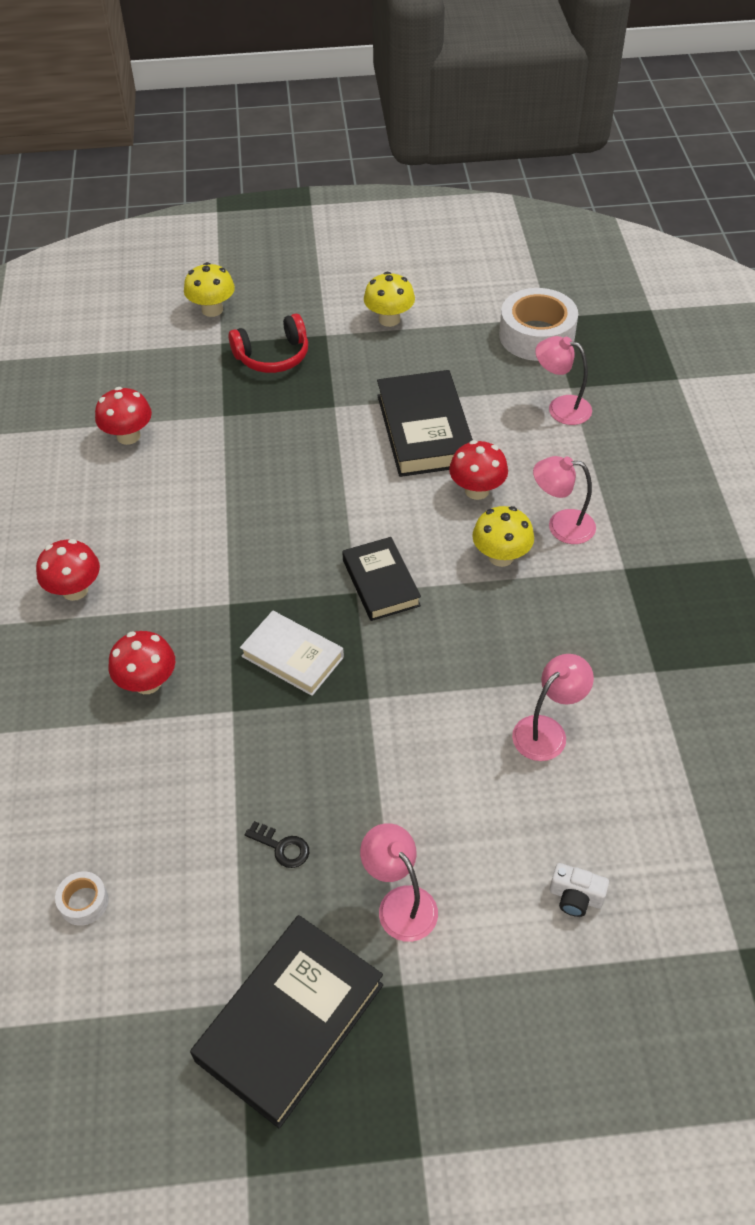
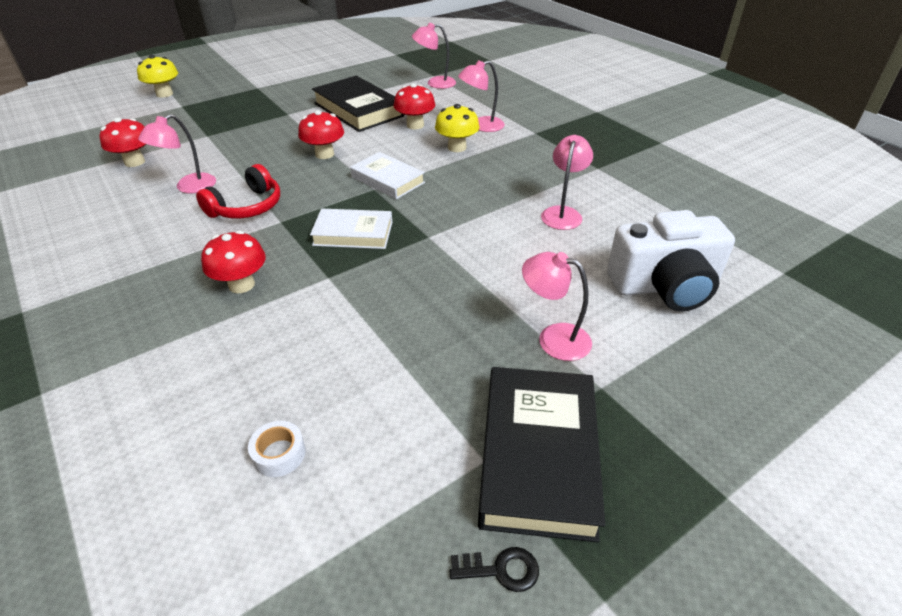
camera: 30 degrees left, 10 degrees down
(75, 590) = (137, 252): red mushroom -> red mushroom (324, 154)
(164, 505) = (189, 187): none -> pink lamp
(273, 356) = (225, 103): red headphones -> red headphones (246, 207)
(281, 847) = (433, 342): black key -> black key (500, 569)
(381, 583) = (388, 180): black book -> white book
(389, 319) = (296, 74): yellow mushroom -> none
(536, 336) = (395, 61): white tape -> none
(575, 897) = (665, 286): white camera -> white camera, size x2.44

